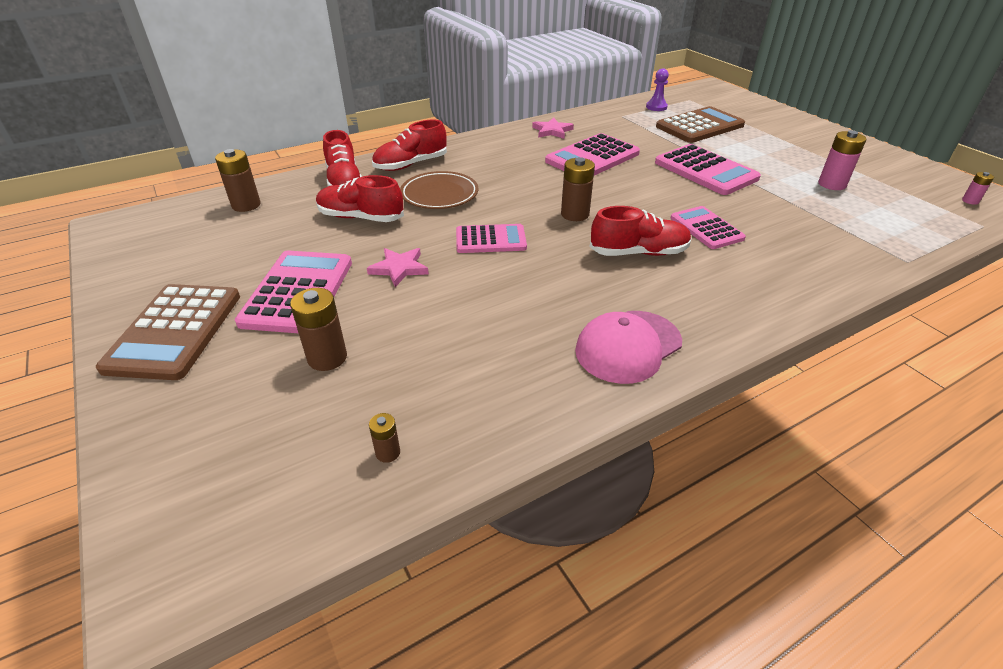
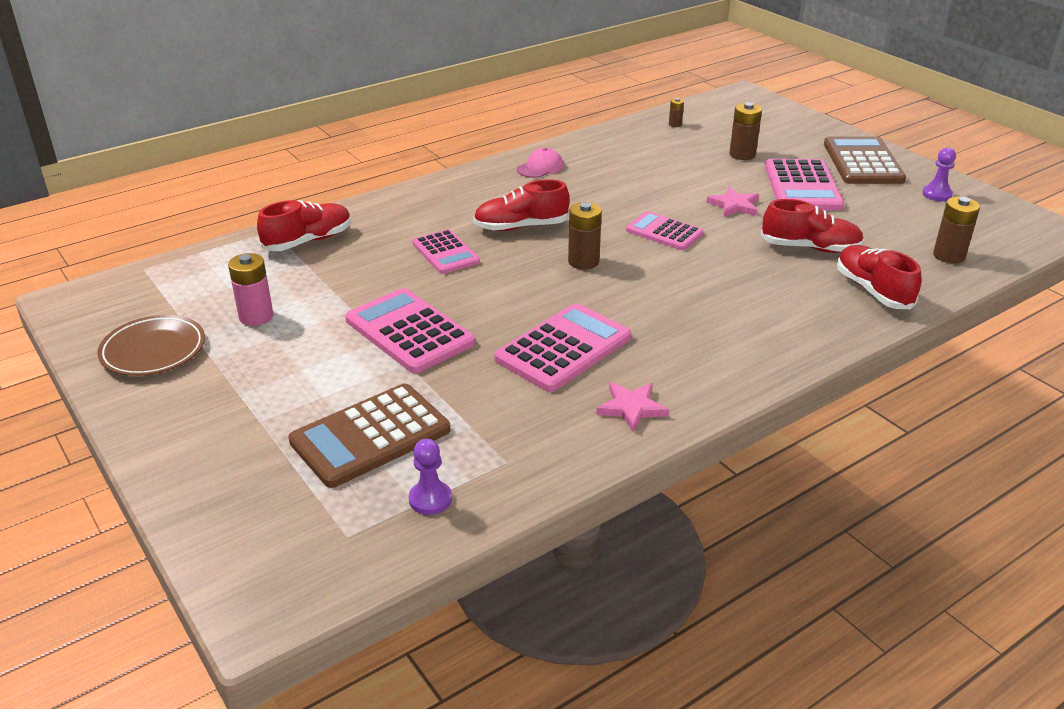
camera: 175 degrees right, 5 degrees down
(157, 272) = (937, 194): none -> purple pawn
(411, 165) = (812, 322): red shoe -> red shoe (308, 241)
(439, 195) = (745, 278): brown plate -> brown plate (153, 350)
(490, 240) = (664, 232): pink calculator -> pink calculator turned 45 degrees clockwise
(628, 346) = (540, 167): pink cap -> pink cap, size x0.63
(970, 201) = (111, 300): pink battery -> none

